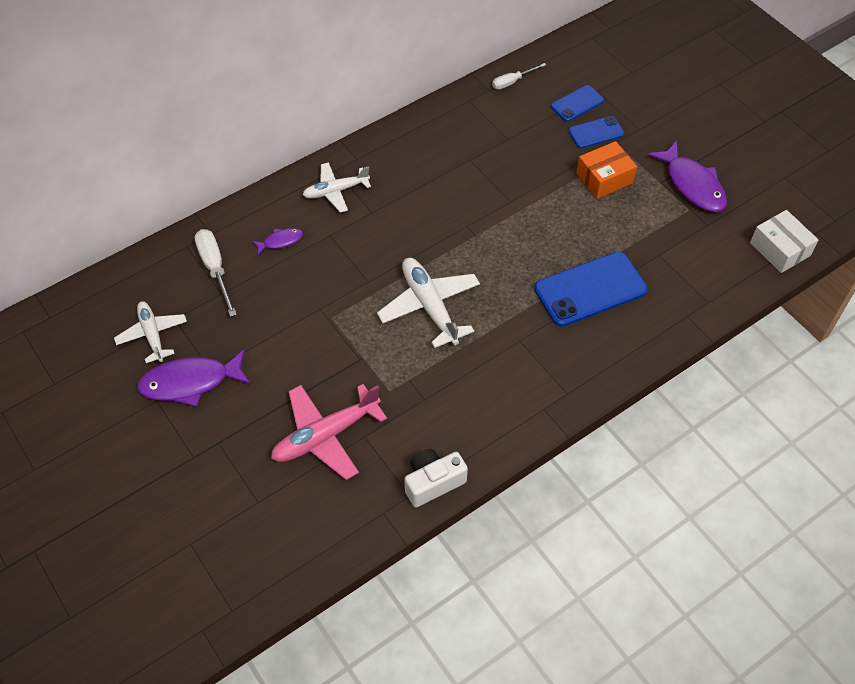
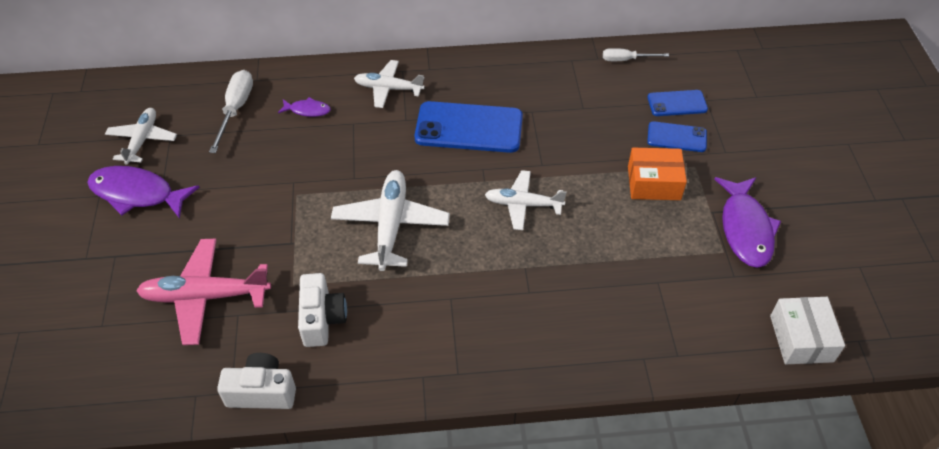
camera: 30 degrees right, 5 degrees down
(434, 405) = (322, 319): none -> white camera
(519, 241) = (523, 204): none -> white plane
(590, 289) = (559, 283): blue phone -> blue phone (469, 128)

